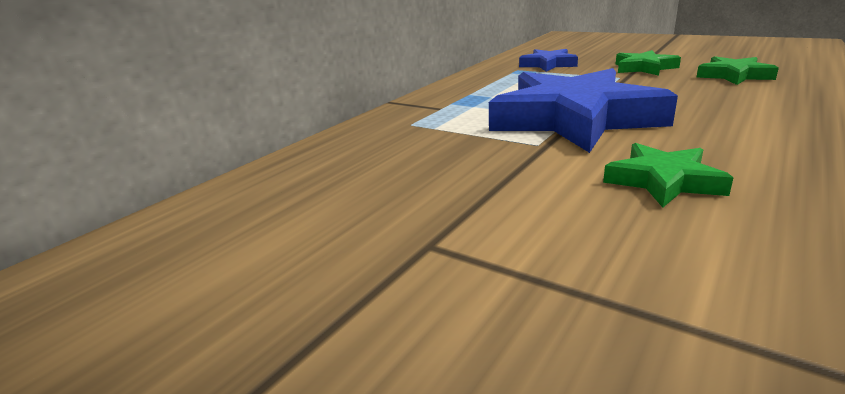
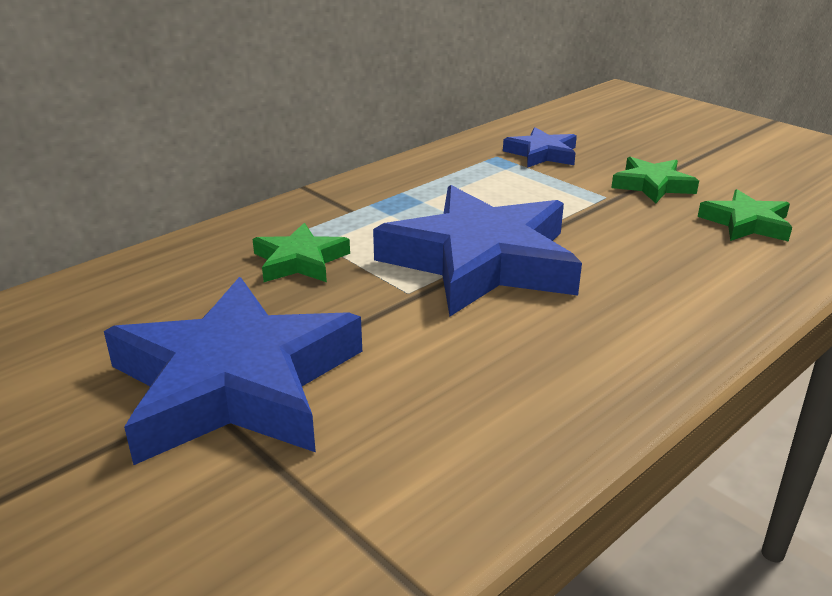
camera: 10 degrees right, 5 degrees up
(449, 227) = (235, 383): none -> blue star
(663, 181) = (485, 372): green star -> green star (300, 261)

